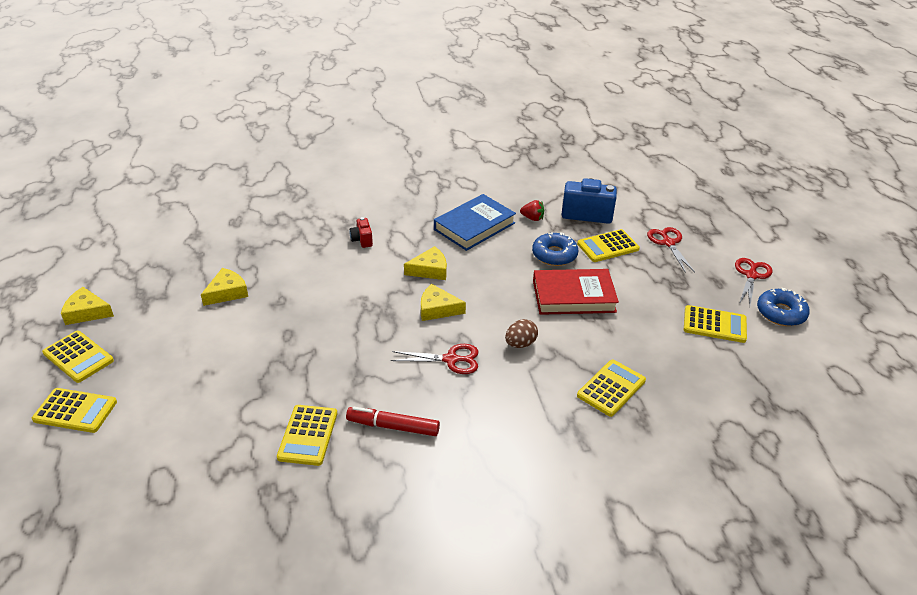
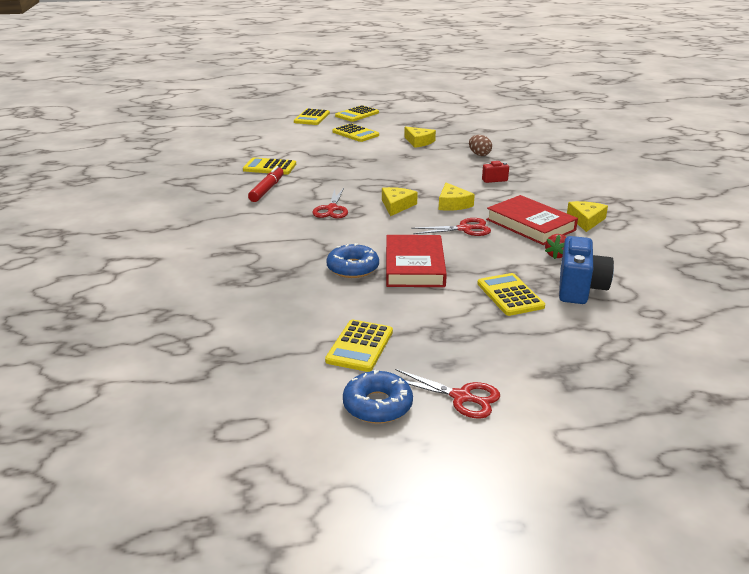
camera: 95 degrees right, 10 degrees down
(87, 312) = (398, 112): yellow cheese -> yellow cheese (586, 220)
(474, 226) = (530, 225): blue book -> red book
(520, 344) = (346, 236): brown egg -> brown egg (479, 154)
(554, 255) = (487, 262): blue donut -> blue donut (352, 268)
(611, 388) = (277, 272): yellow calculator -> yellow calculator (355, 133)
(668, 243) = (527, 339): red scissors -> red scissors (464, 229)

